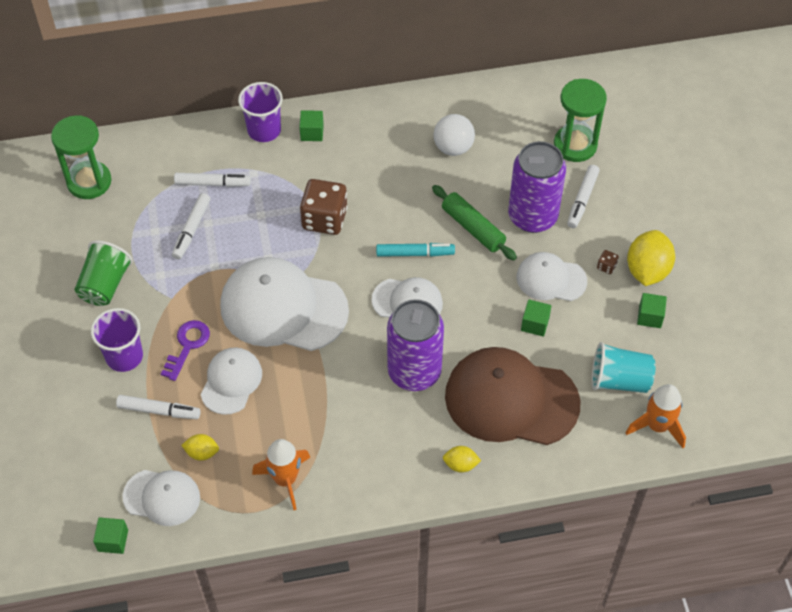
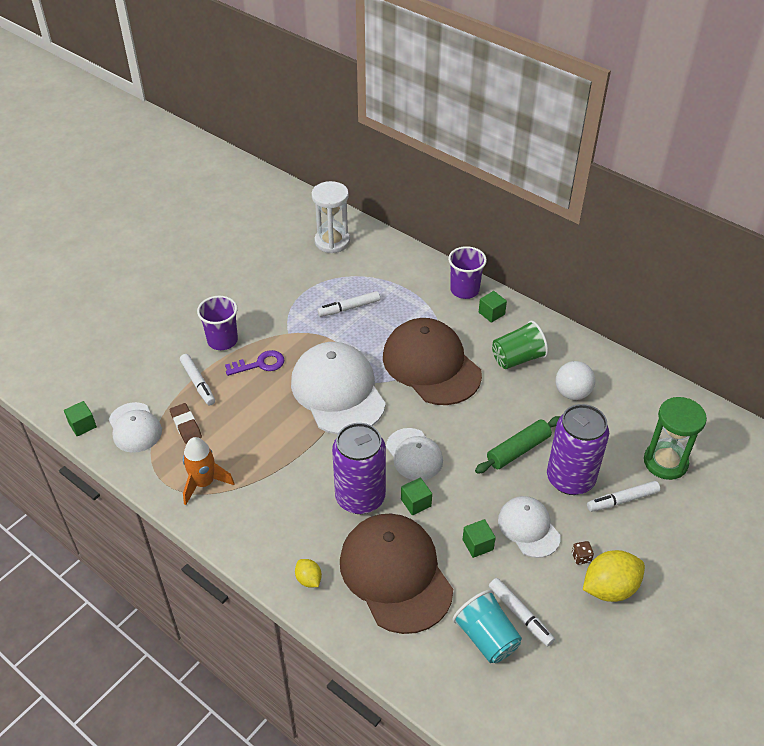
camera: 50 degrees right, 10 degrees down
(89, 182) = (332, 241): green hourglass -> white hourglass
(105, 285) = (266, 297): green cup -> green cup (517, 358)
(202, 453) = (186, 425): yellow lemon -> brown eraser
(212, 183) = (395, 294): white marker -> white marker (520, 615)
(231, 381) = (254, 403): white cap -> none
(324, 219) = (431, 365): brown dice -> brown cap
(415, 253) = (458, 431): turquoise marker -> none
(473, 228) = (518, 450): green rolling pin -> green rolling pin turned 45 degrees clockwise
(650, 316) = (568, 619): green cube -> green cube (416, 503)
(657, 426) = (471, 696): orange rocket -> none

